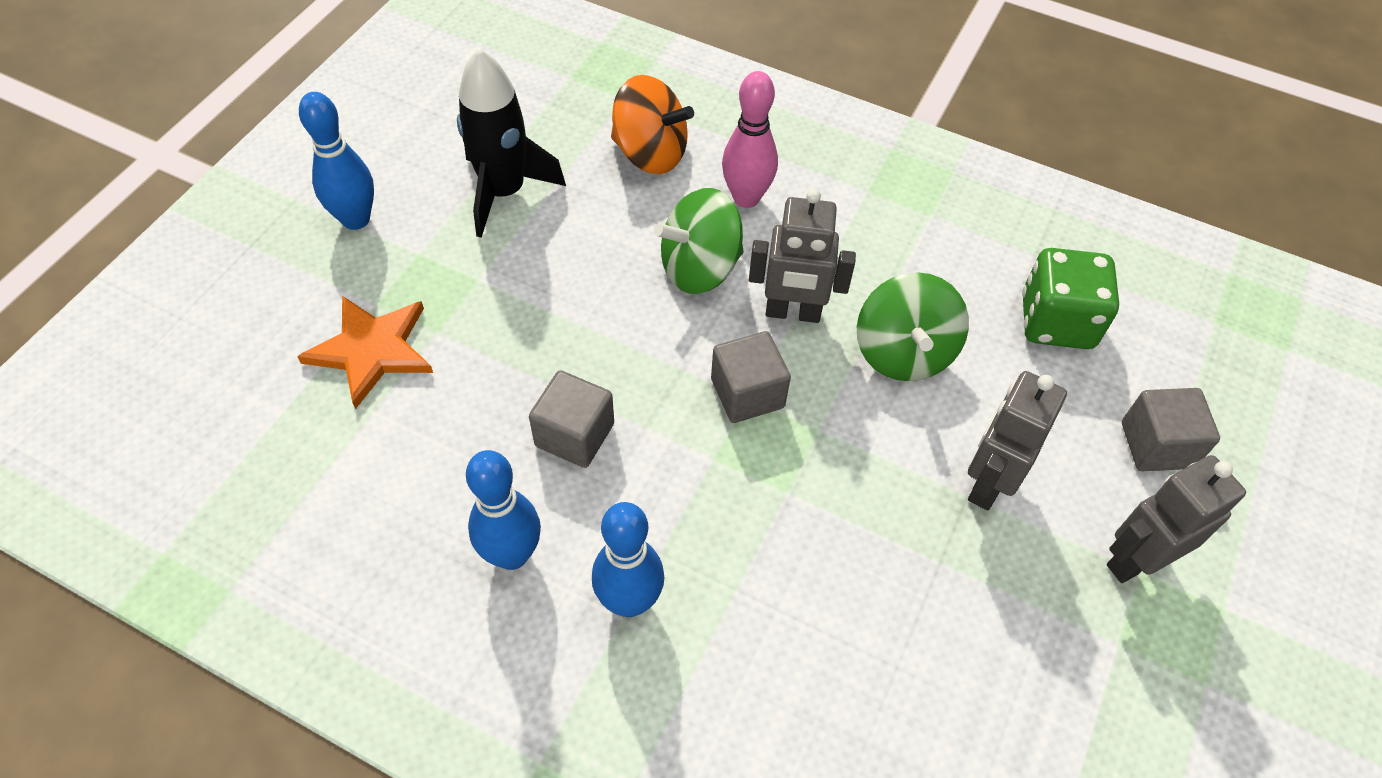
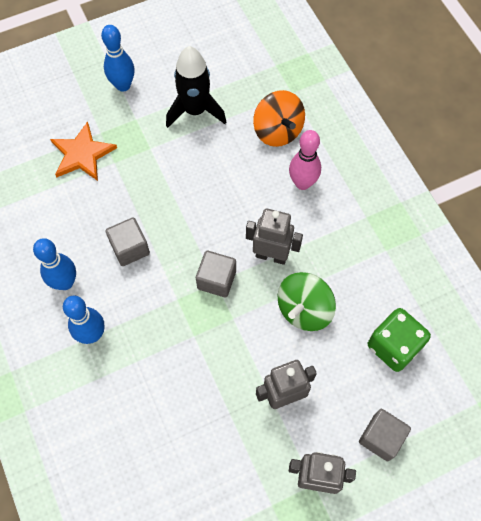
camera: 40 degrees right, 10 degrees up
(700, 268) = (249, 205): green spinning top -> none
(793, 313) = (271, 255): grey robot -> grey robot turned 150 degrees clockwise

